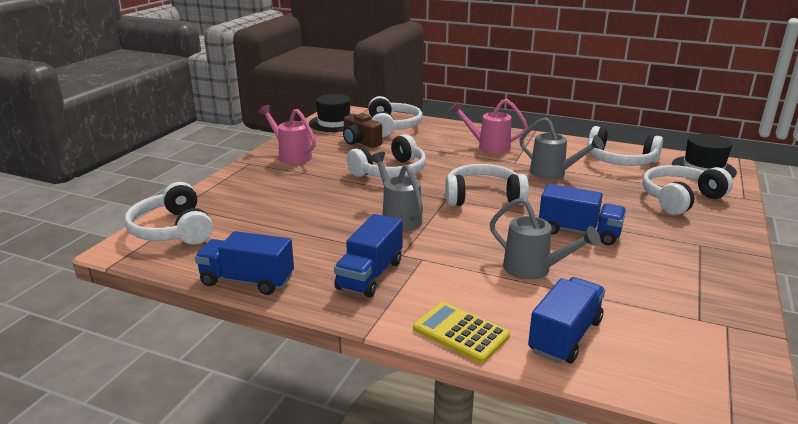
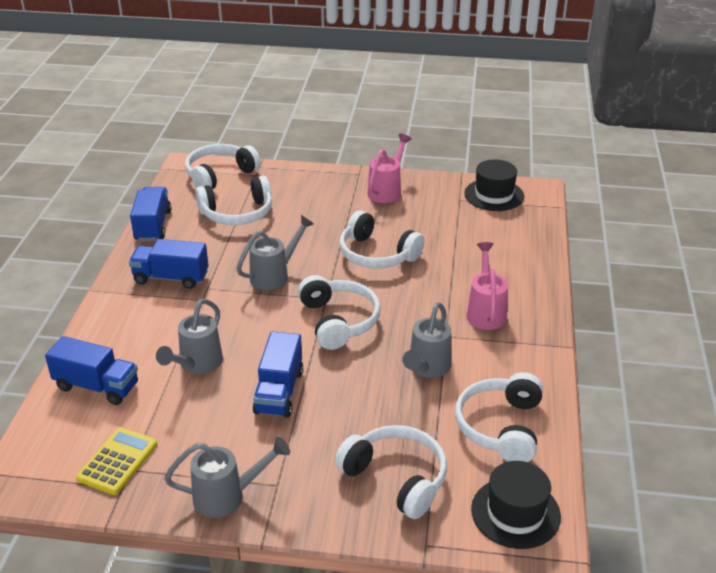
camera: 75 degrees right, 10 degrees up
(360, 142) = (447, 222): brown camera -> none
(392, 127) = (508, 234): white headphones -> white headphones (237, 213)
(460, 333) = (97, 333): yellow calculator -> yellow calculator (117, 461)
(721, 267) = (228, 496): none -> grey watering can

